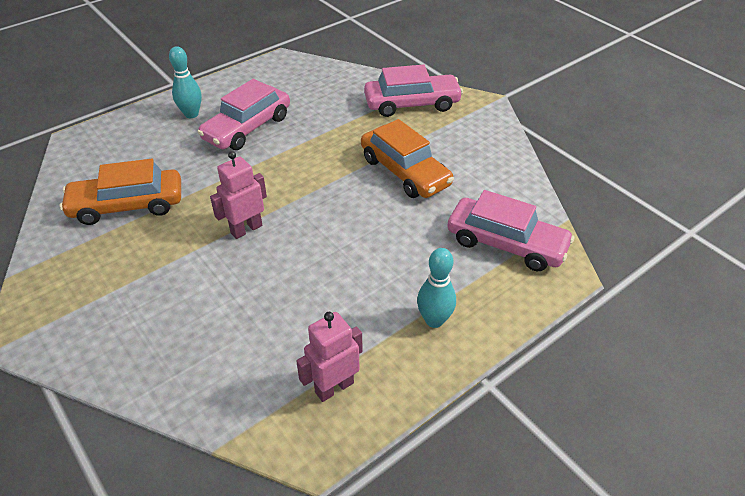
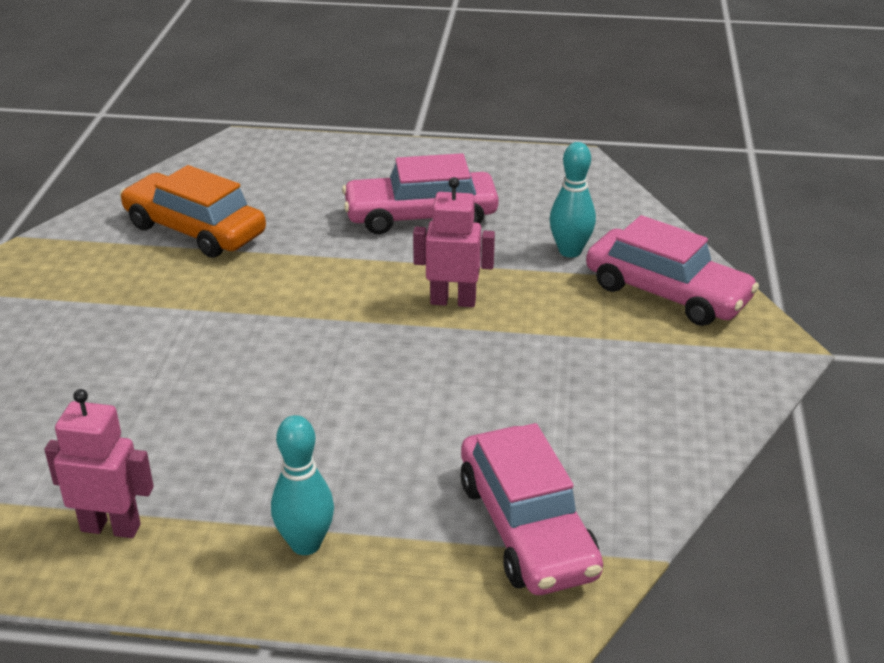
camera: 45 degrees right, 10 degrees down
(191, 114) = (384, 172): turquoise bowling pin -> turquoise bowling pin (570, 251)
(246, 229) = (264, 319): pink robot -> pink robot (453, 301)
(405, 172) = (529, 366): orange car -> none

